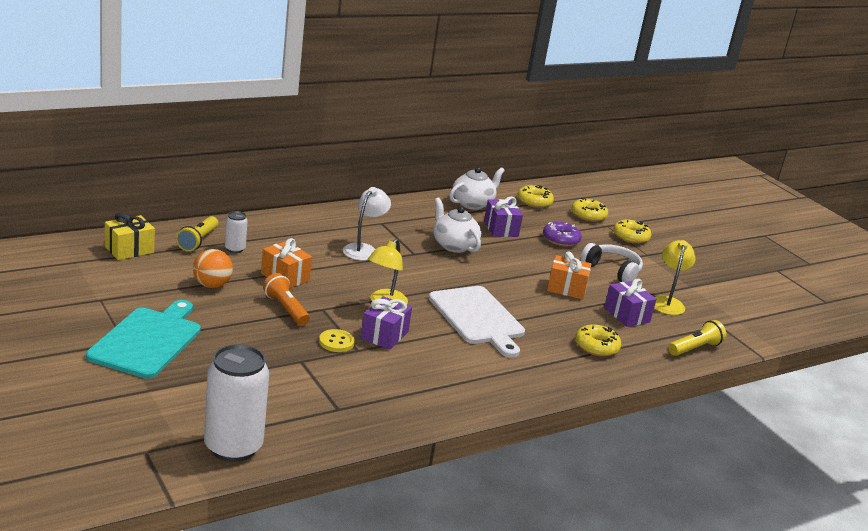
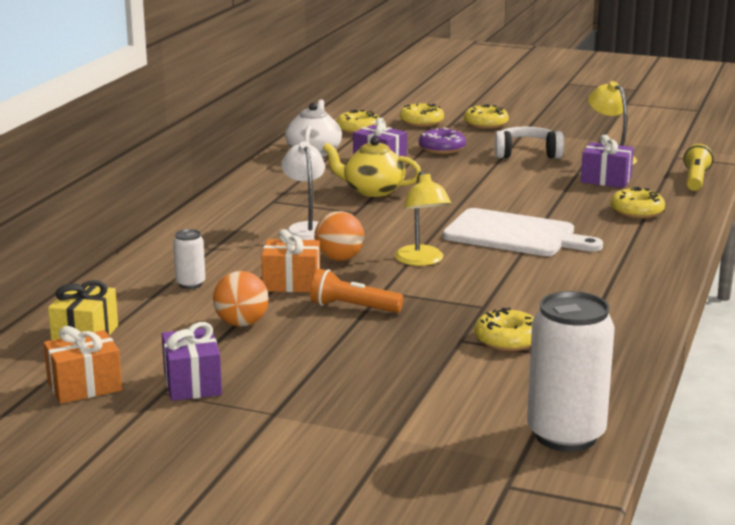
camera: 35 degrees left, 5 degrees down
(147, 340) = (293, 400): turquoise cutting board -> none
(198, 241) = (138, 294): yellow flashlight -> none
(325, 377) = (507, 340): none -> yellow donut
(336, 342) = (454, 310): yellow button -> none
(341, 277) = (339, 259): none -> orange ball
(384, 335) = (477, 284): purple gift -> purple gift (192, 383)
(453, 245) = (372, 190): white teapot -> yellow teapot
(566, 288) = (526, 182): orange gift -> orange gift (84, 386)

